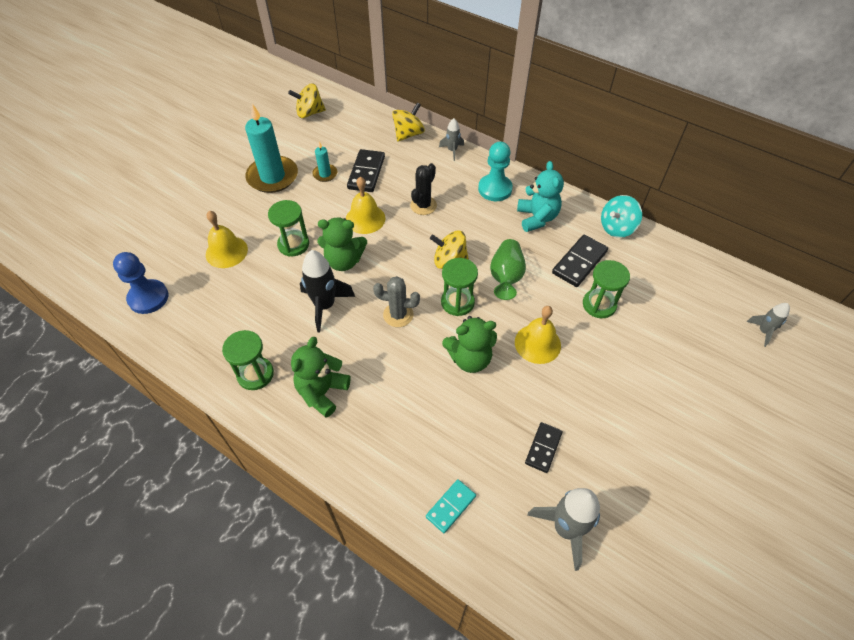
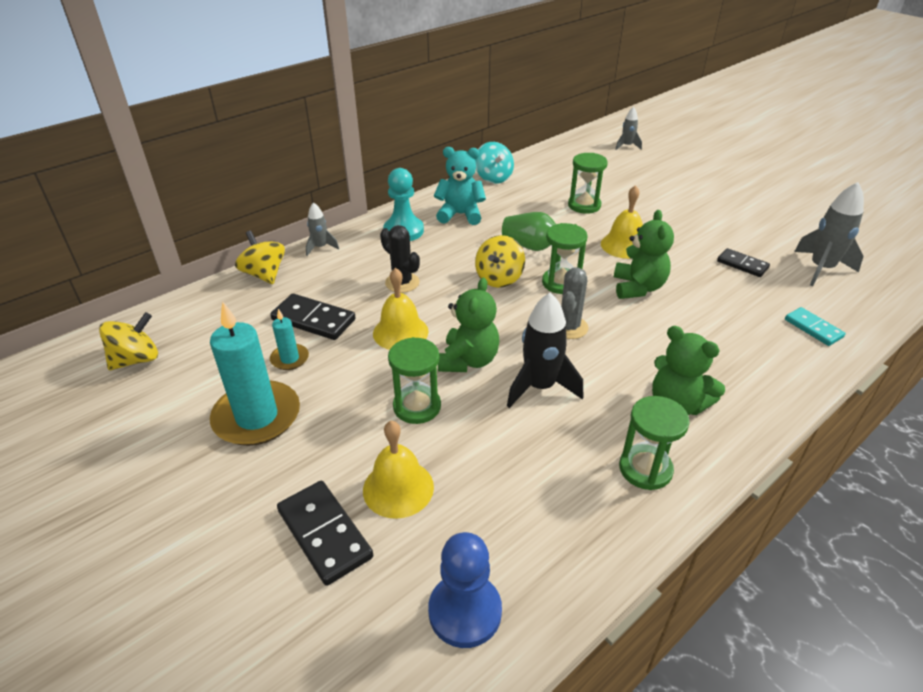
camera: 75 degrees left, 15 degrees down
(309, 113) = (136, 359): yellow spinning top -> yellow spinning top turned 135 degrees counterclockwise
(579, 262) = (530, 204): black domino -> black domino (325, 533)

